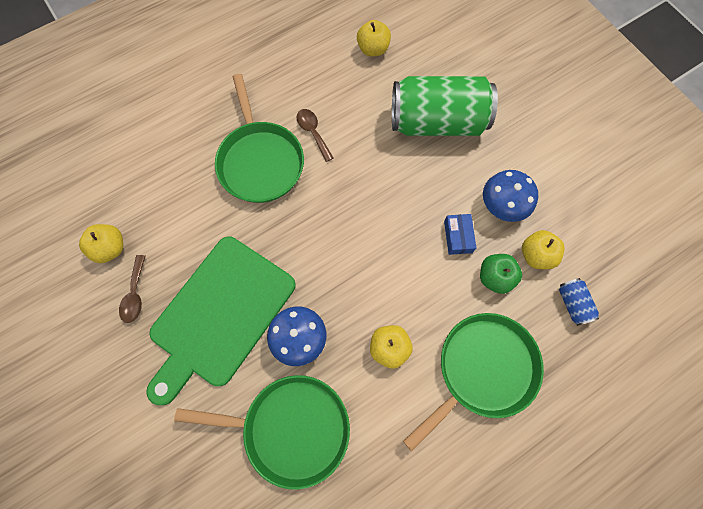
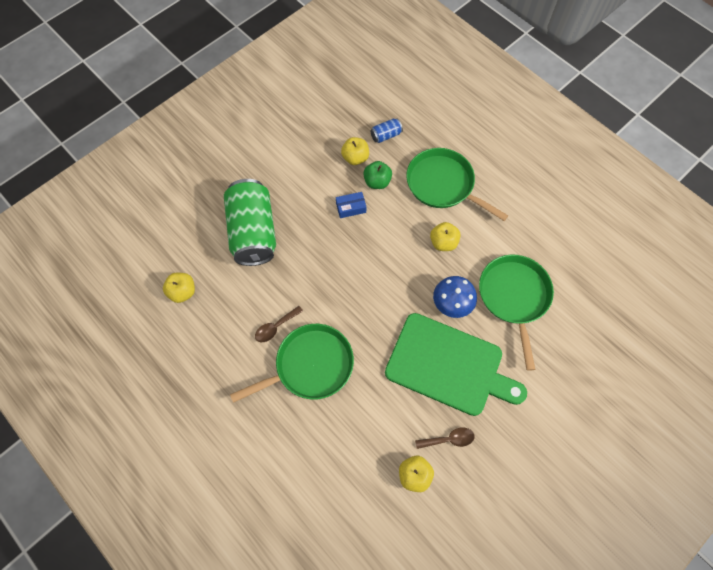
camera: 100 degrees left, 5 degrees down
(502, 205) = (320, 181): blue mushroom -> none

